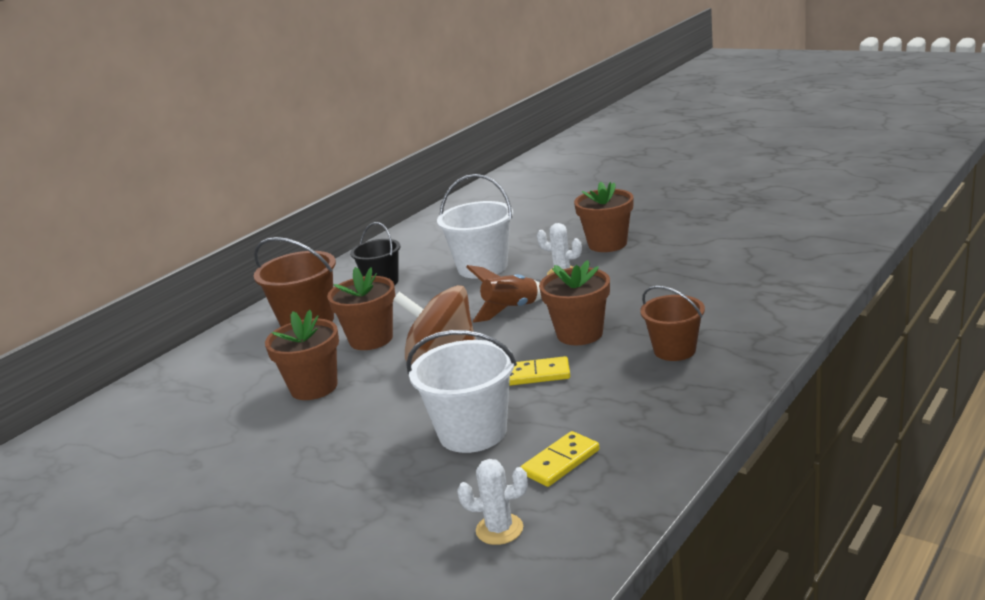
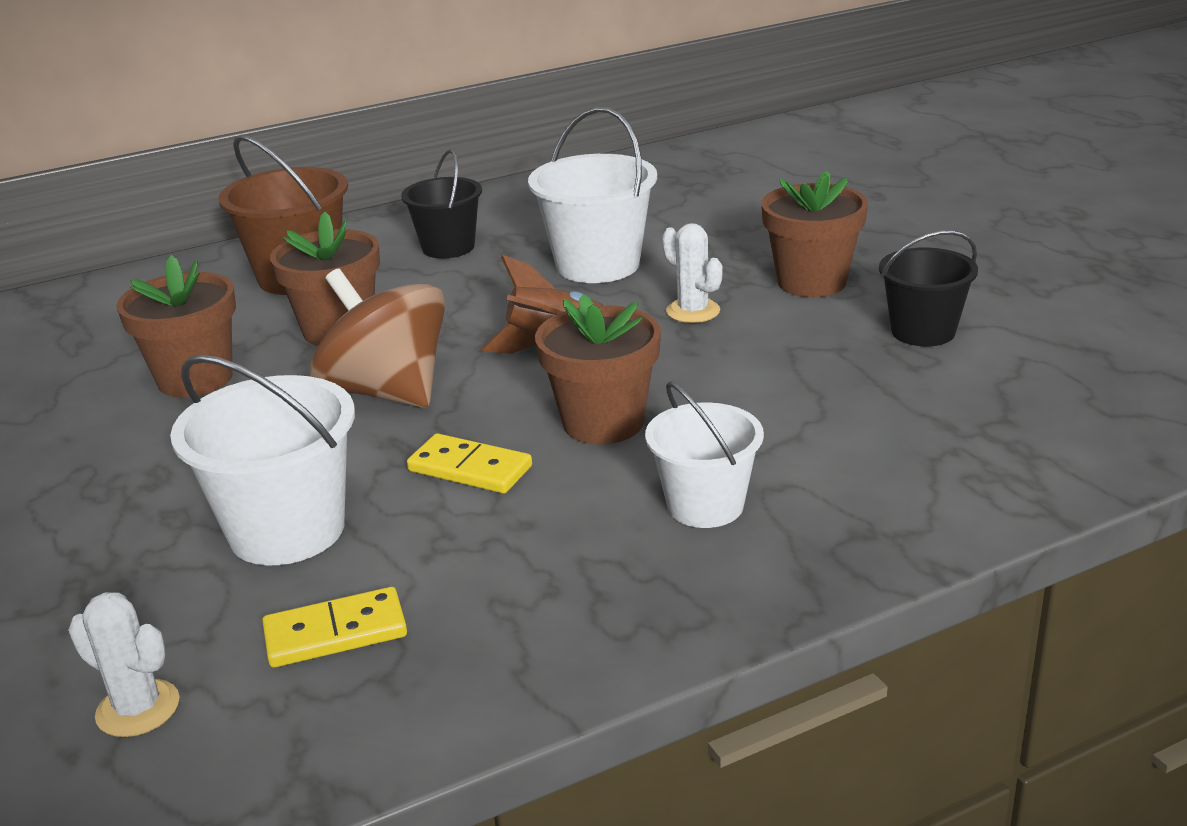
camera: 25 degrees right, 5 degrees up
(674, 350) = (705, 505): brown bucket -> white bucket
(687, 250) = (923, 331): none -> black bucket

